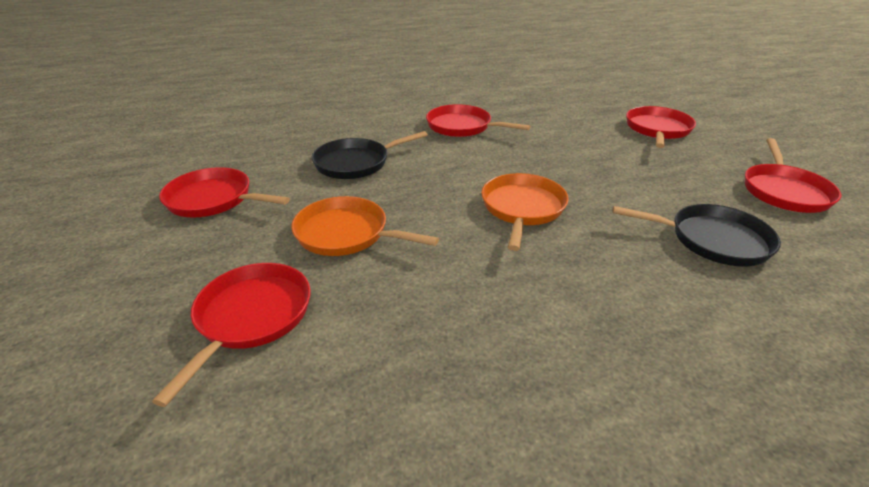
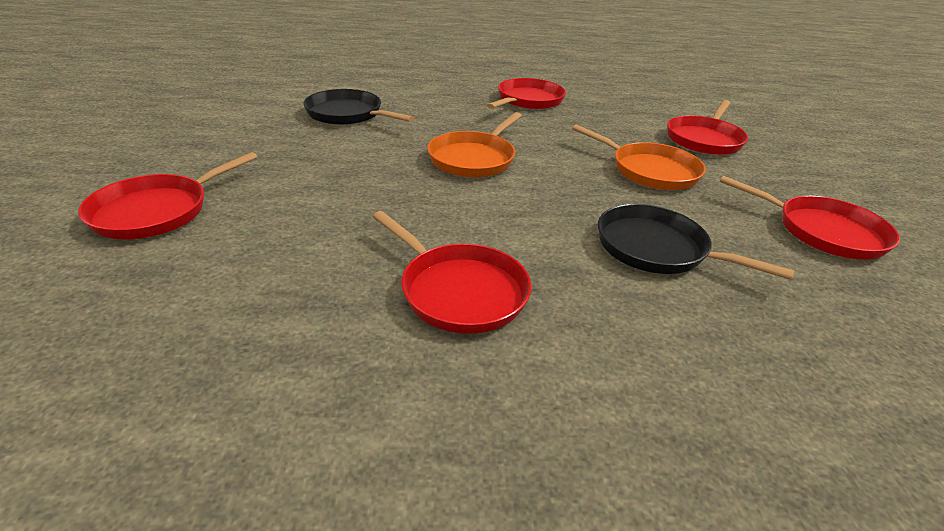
camera: 165 degrees left, 0 degrees up
(355, 163) = (656, 249): black pan -> black pan turned 135 degrees counterclockwise
(784, 191) = (210, 125): red pan -> red pan (528, 100)

